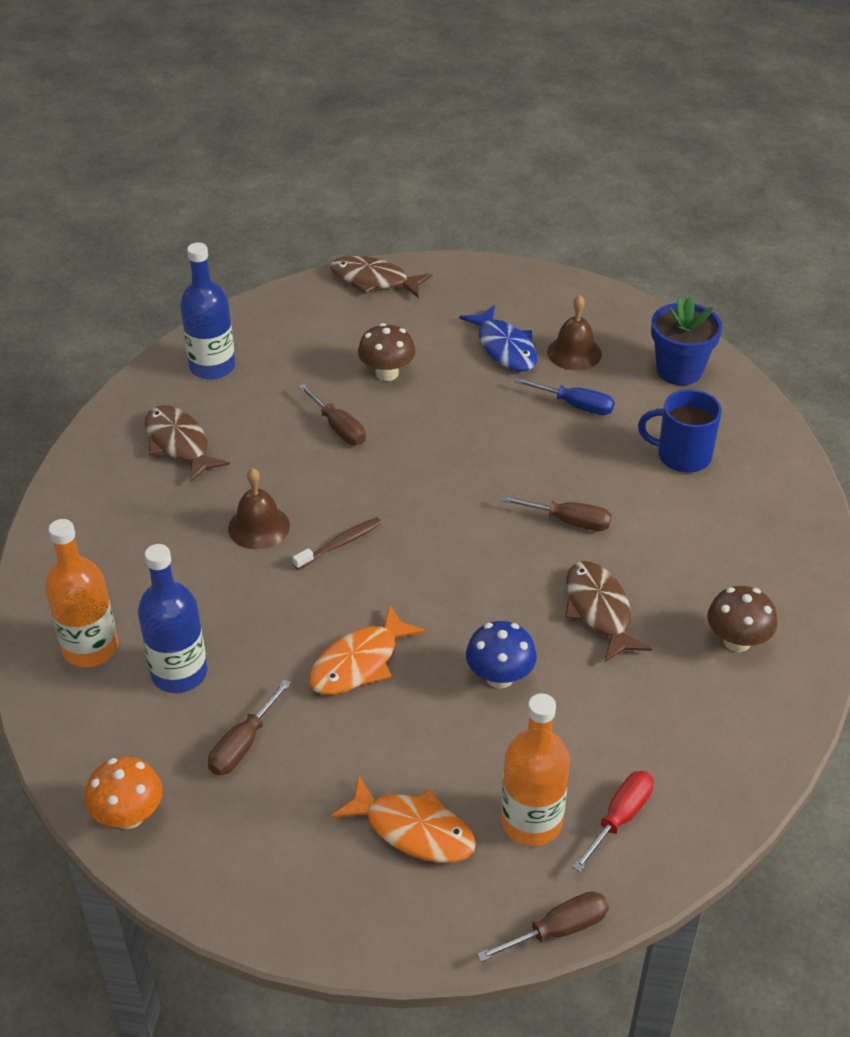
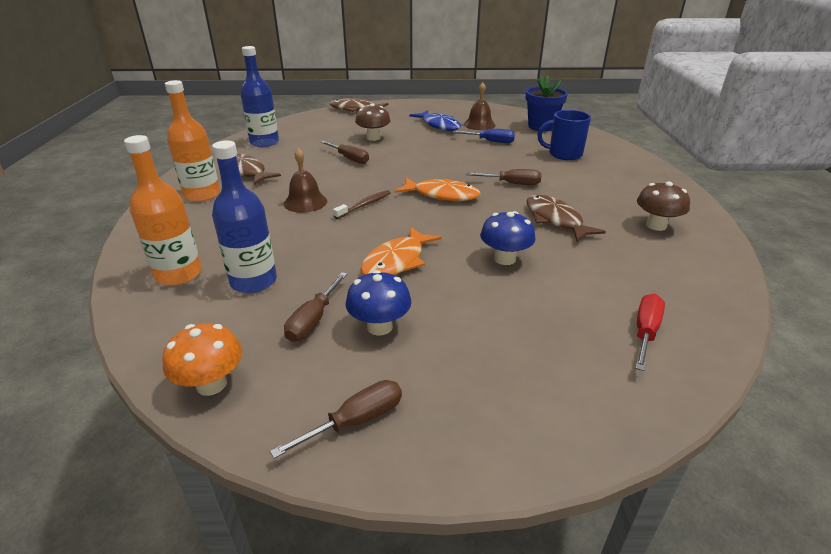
camera: 10 degrees left, 10 degrees down
(316, 765) = (379, 326): none -> blue mushroom
(413, 830) = (479, 362): orange fish -> orange fish (442, 195)
(531, 821) = (576, 343): orange bottle -> orange bottle (202, 195)
(558, 930) = (647, 424): brown screwdriver -> brown screwdriver (356, 421)

